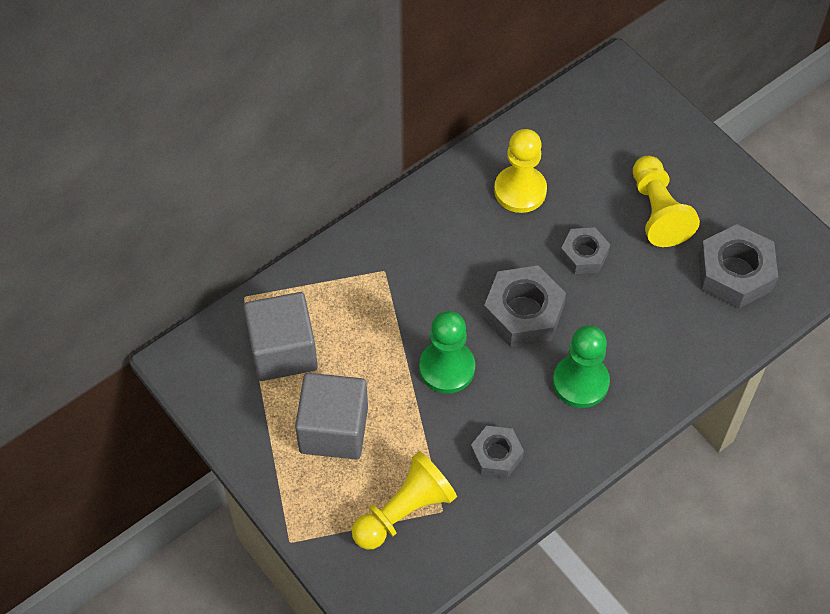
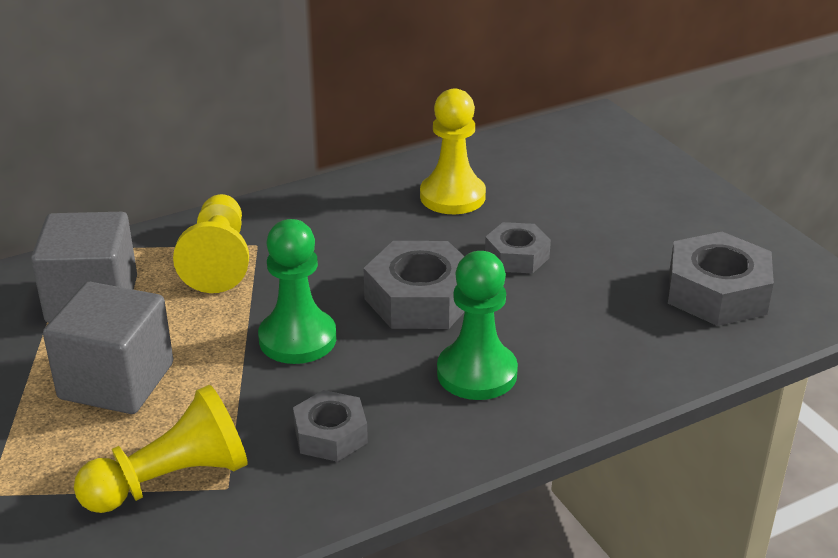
camera: 10 degrees right, 25 degrees down
(657, 211) = (622, 229): yellow pawn -> yellow pawn (218, 261)

